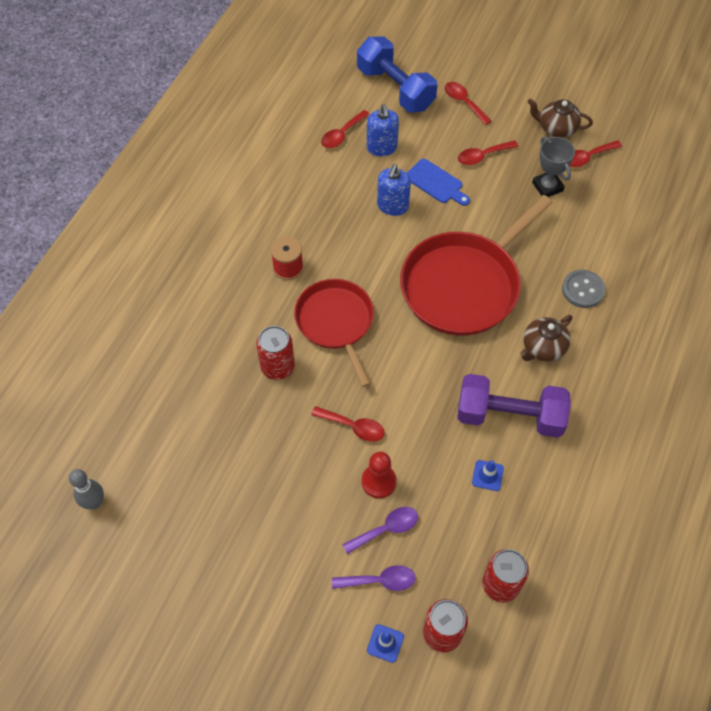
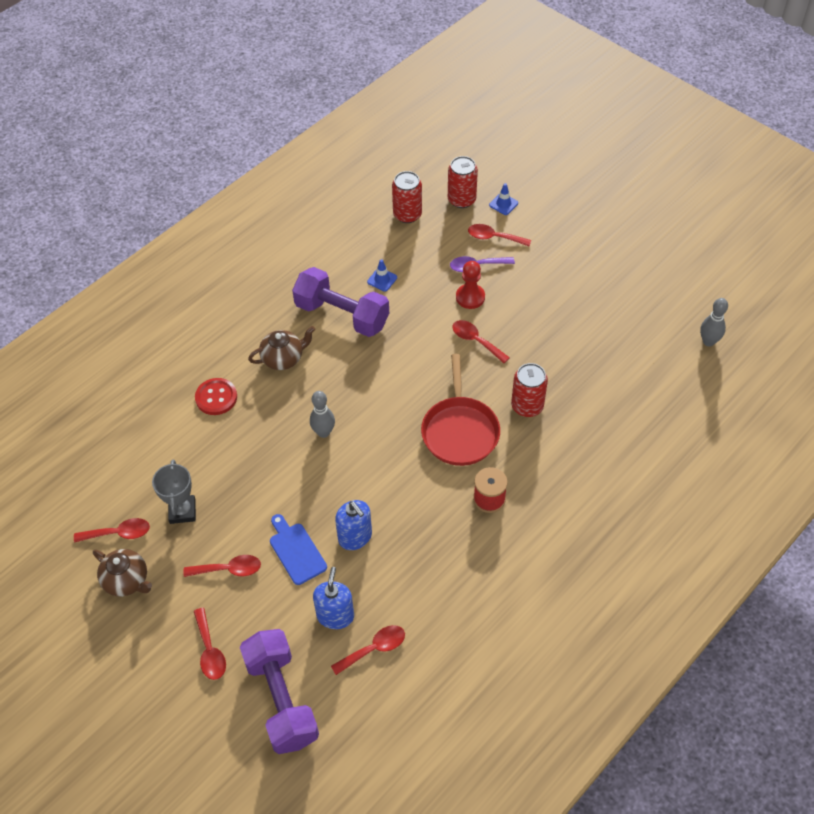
camera: 160 degrees left, 5 degrees down
(380, 581) = (494, 237): purple spoon -> red spoon
(392, 206) = (355, 537): blue soap dispenser -> blue soap dispenser turned 105 degrees clockwise
(395, 88) = (281, 699): blue dumbbell -> purple dumbbell
(464, 285) = (323, 432): red pan -> grey bowling pin
(583, 290) = (216, 397): grey button -> red button

